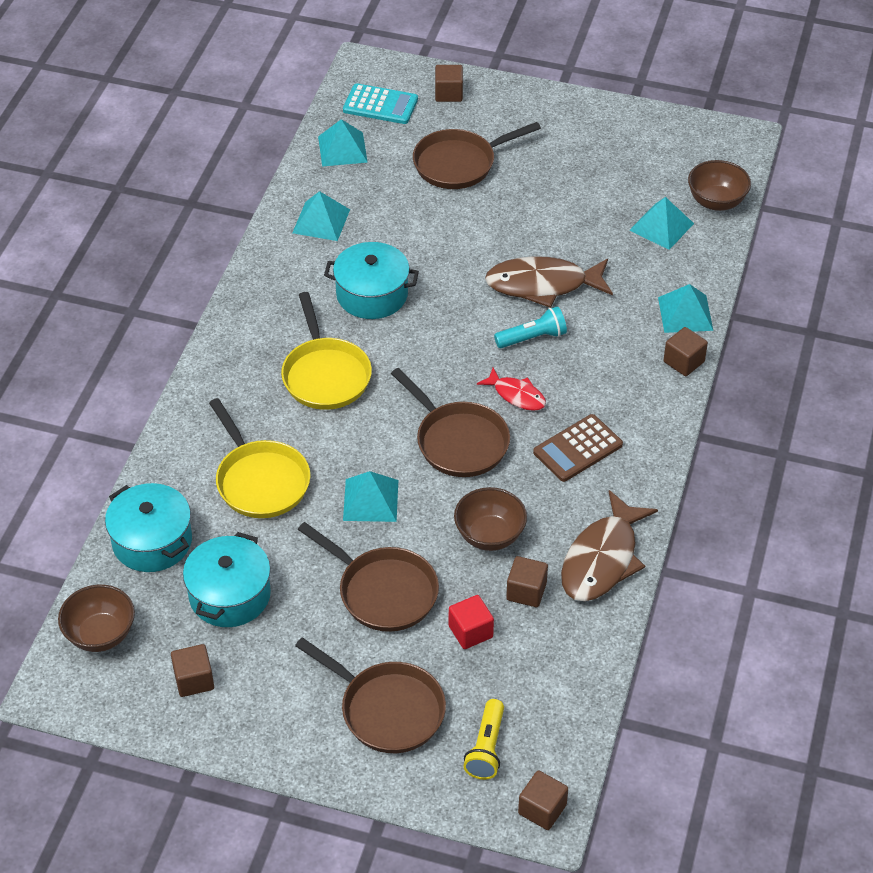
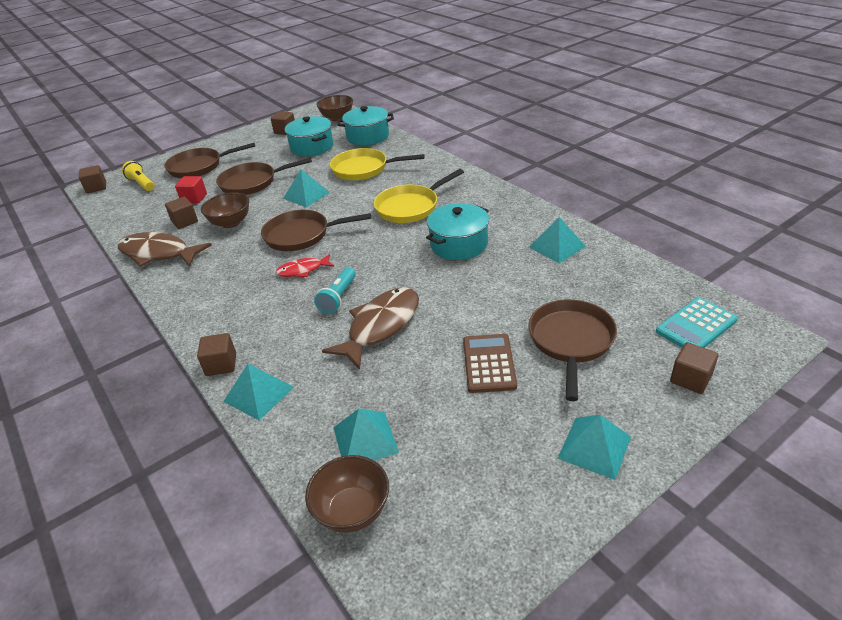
camera: 130 degrees right, 10 degrees down
(325, 375) = (410, 207): yellow pan -> yellow pan turned 60 degrees counterclockwise
(342, 149) = (640, 283): turquoise pyramid -> turquoise pyramid (594, 447)
(578, 449) = (232, 277): brown calculator -> brown calculator (488, 363)
(602, 559) = (158, 253): brown fish -> brown fish turned 45 degrees counterclockwise

